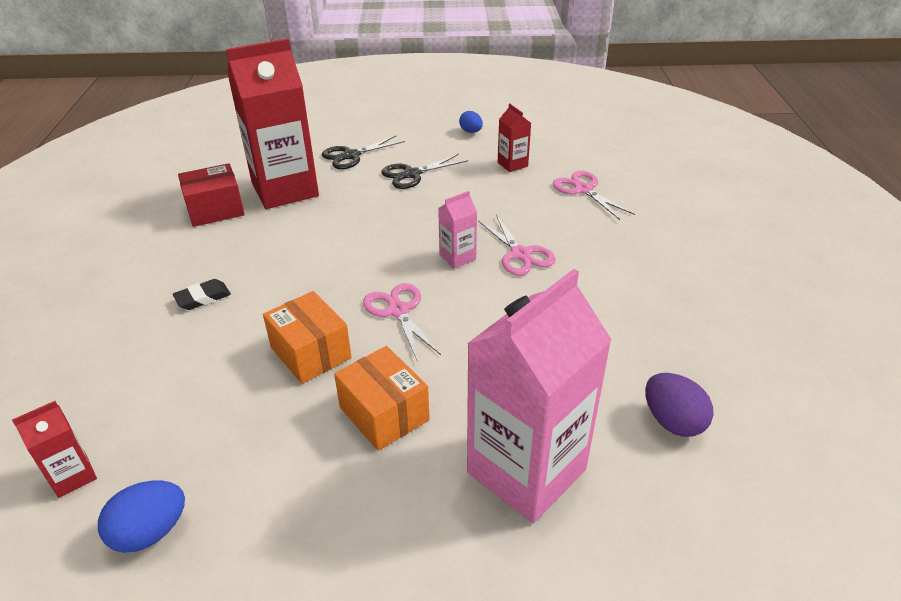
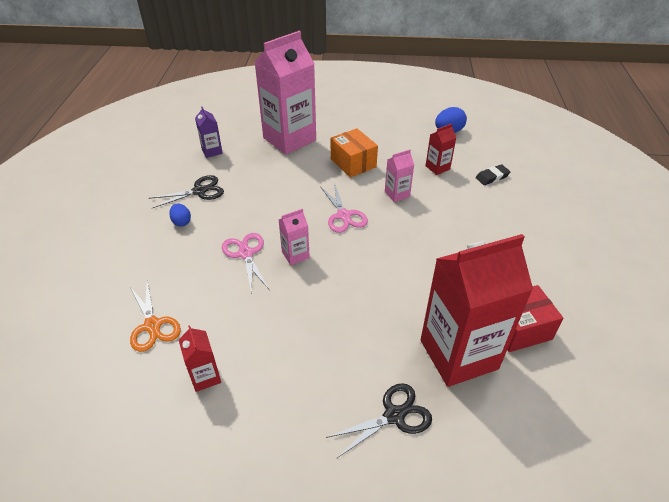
camera: 175 degrees left, 5 degrees up
(73, 476) = (496, 150): red carton -> red carton (437, 167)
(203, 298) = (481, 235): black eraser -> black eraser (492, 177)
(311, 353) = (397, 194): orange box -> pink carton
(411, 174) = (322, 368): black scissors -> black scissors (199, 191)
(471, 131) = (232, 462): blue egg -> blue egg (181, 222)
(583, 189) = (152, 325): pink scissors -> orange scissors
(672, 421) = (212, 151): purple egg -> purple carton

